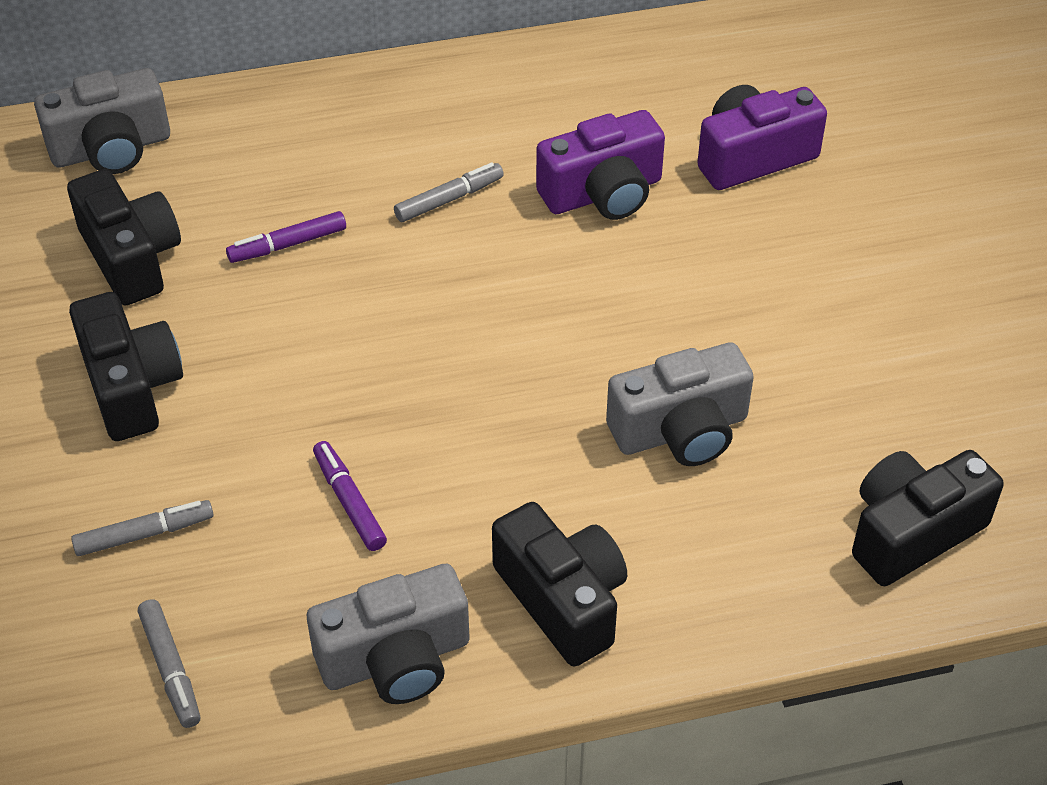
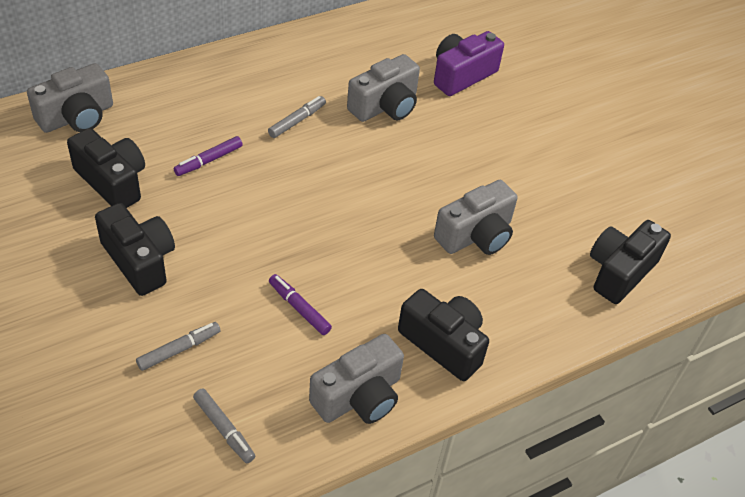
camera: 20 degrees left, 0 degrees up
(603, 193) = (385, 106): purple camera -> grey camera

